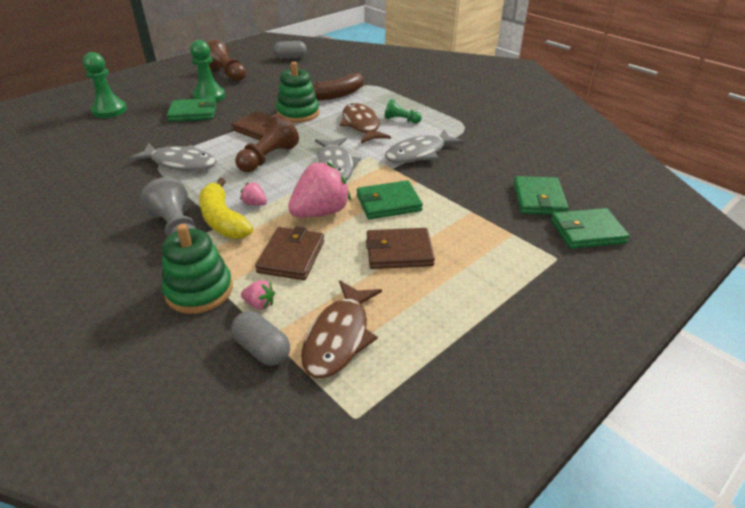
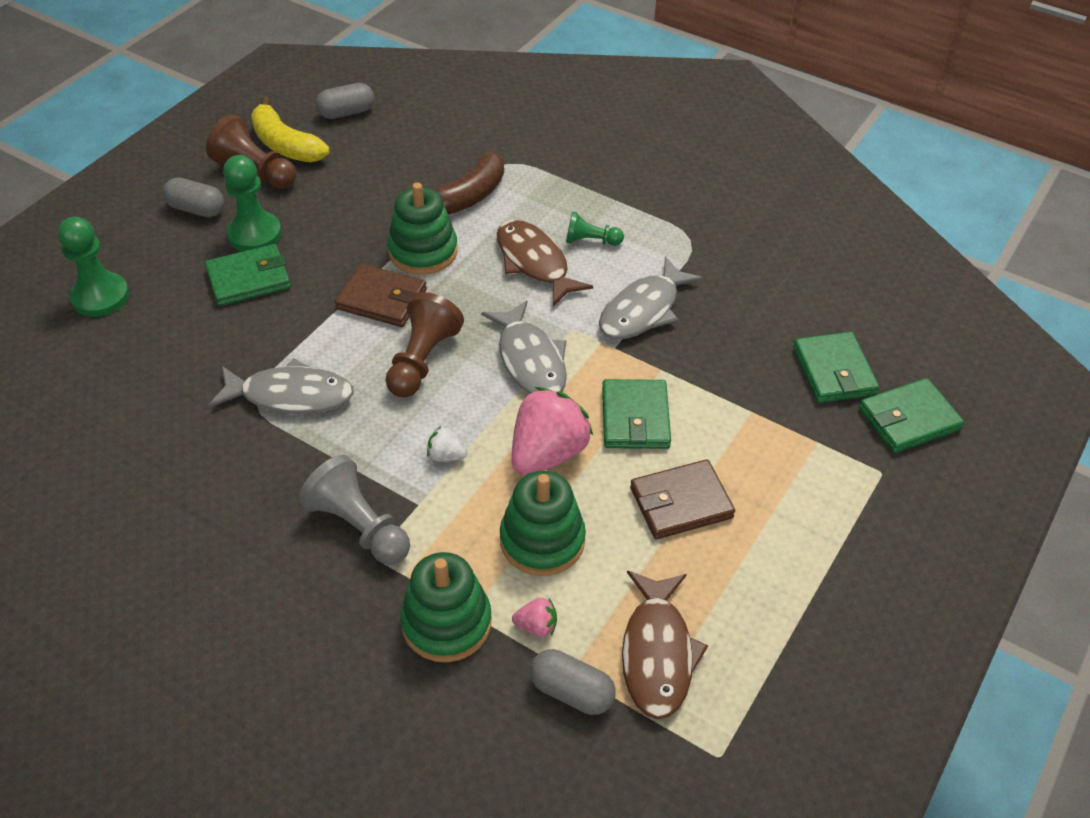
camera: 15 degrees left, 10 degrees up
(186, 84) = (196, 209): none -> grey capsule
(223, 220) = (416, 495): yellow banana -> yellow banana (286, 145)
(255, 204) = (446, 455): pink strawberry -> white strawberry
(291, 256) = (542, 540): brown wallet -> green stacking toy
(388, 203) = (635, 418): green wallet -> green wallet turned 60 degrees counterclockwise

